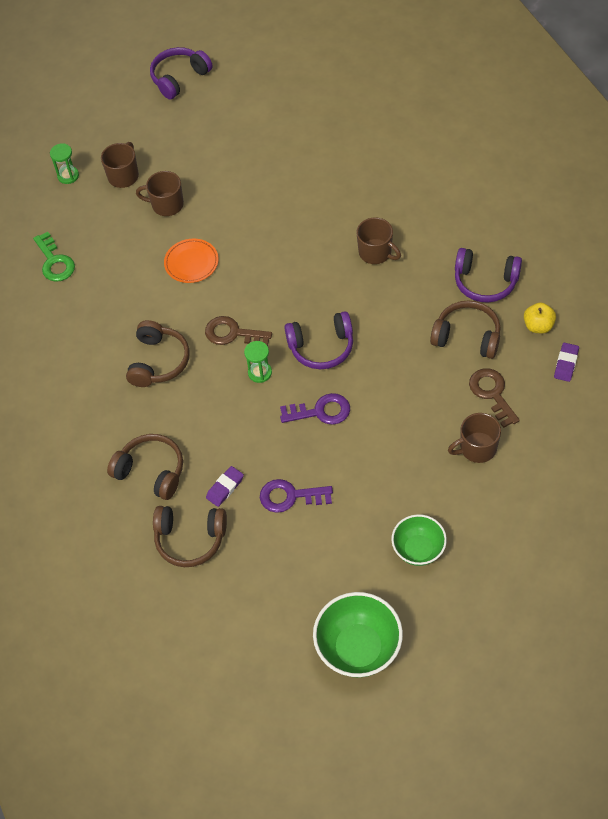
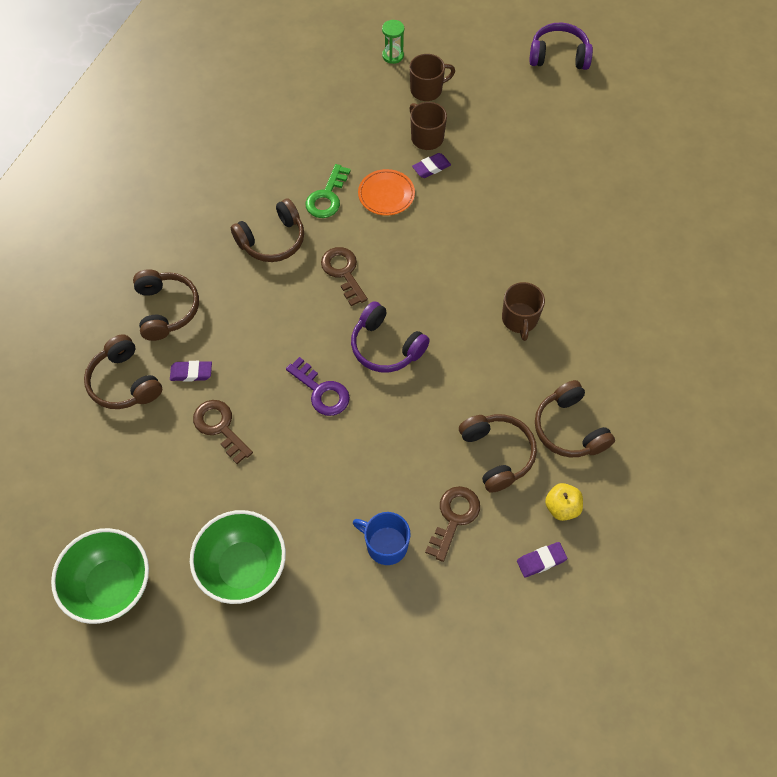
camera: 45 degrees right, 5 degrees up
(54, 262) = (305, 106): green key -> green key (327, 197)
(196, 219) = (431, 168): none -> purple eraser
(260, 372) = (322, 319): green hourglass -> none
(290, 496) = (220, 427): purple key -> brown key
(418, 549) = (243, 567): green bowl -> green bowl, size x1.55
(477, 448) = (385, 545): brown mug -> blue mug
(485, 282) = (569, 428): purple headphones -> brown headphones

